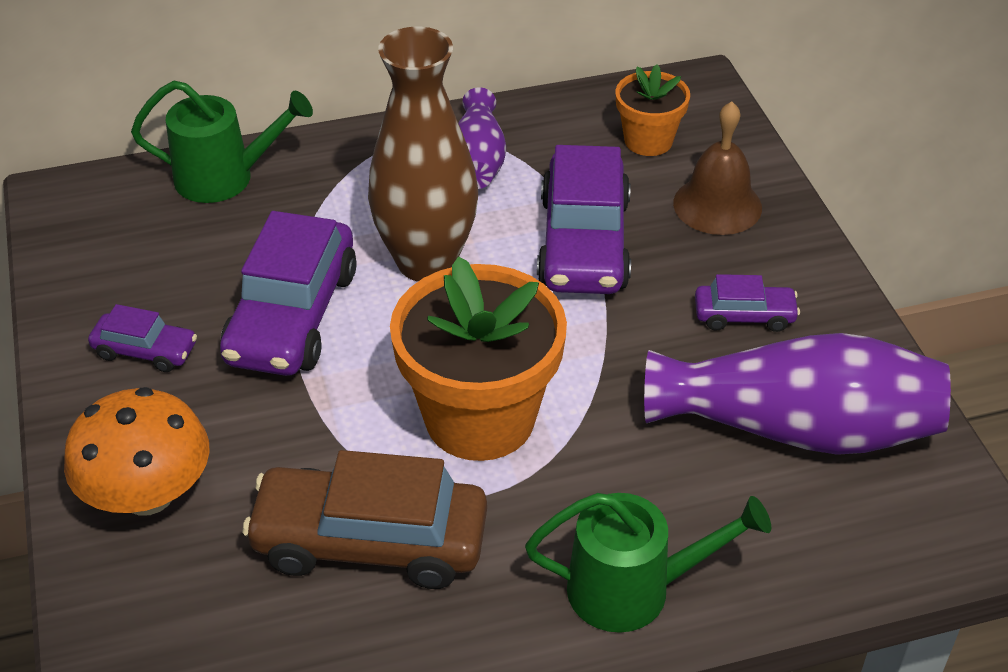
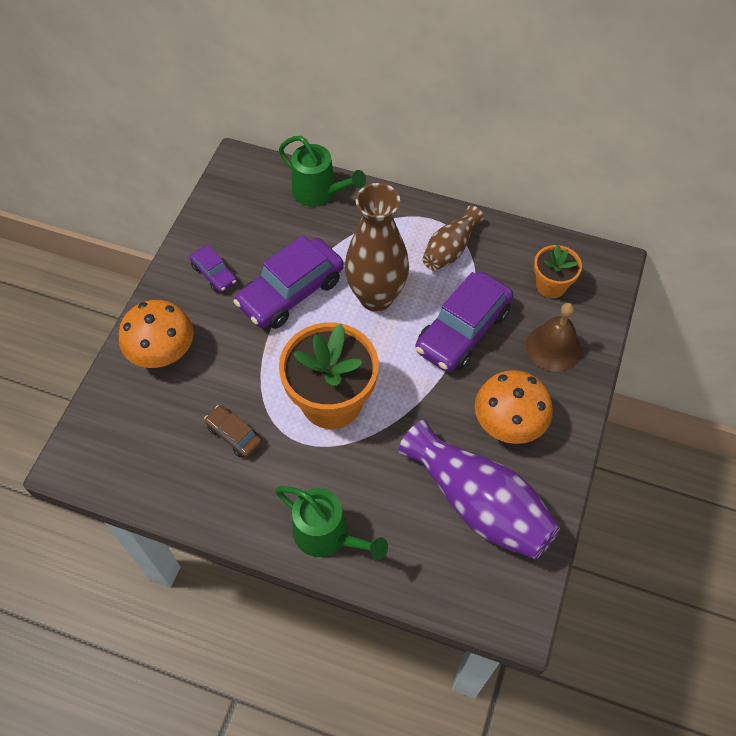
camera: 35 degrees right, 15 degrees up
(370, 542) = (234, 435): brown car -> brown car, size x0.50
(478, 161) = (450, 249): purple vase -> brown vase
(744, 315) = (508, 422): purple car -> orange mushroom

